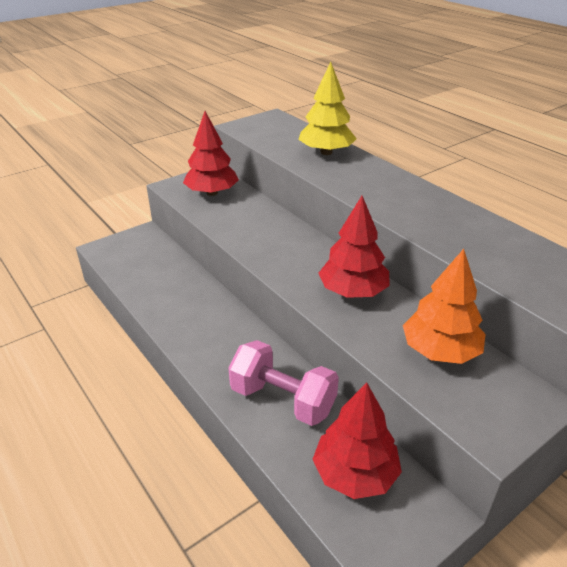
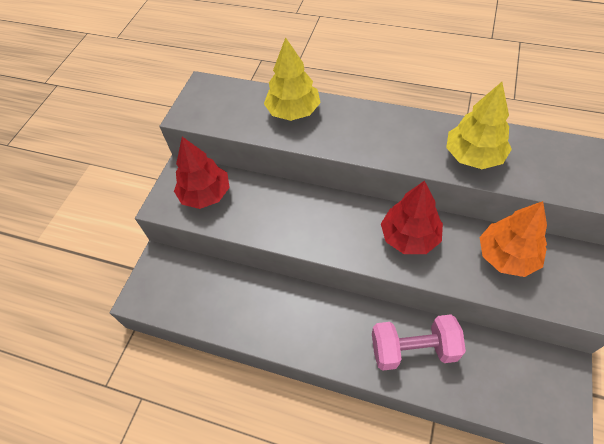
camera: 30 degrees left, 20 degrees up
(355, 473) = (503, 374): red tree -> none
(463, 236) = (473, 156): none -> yellow tree

